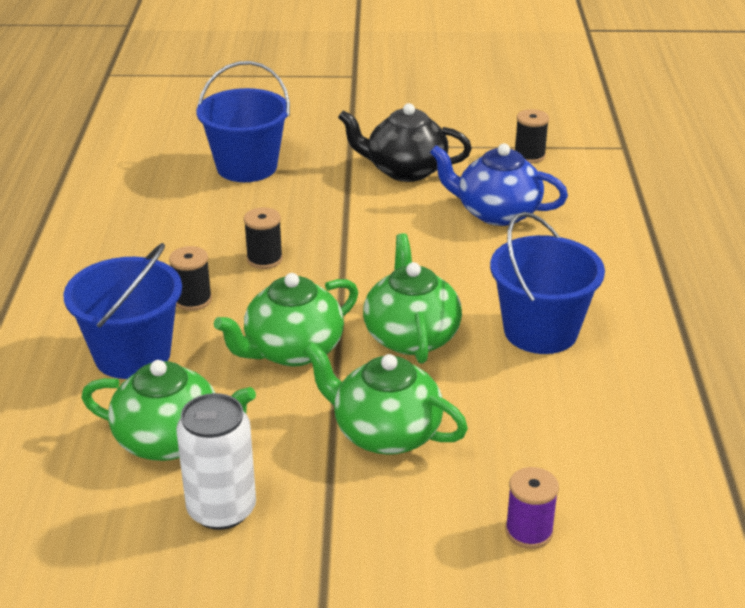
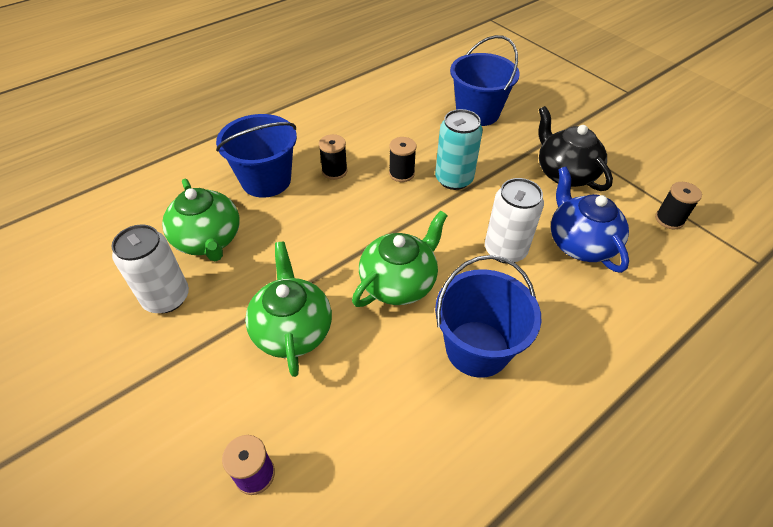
camera: 50 degrees right, 15 degrees up
(292, 350) = (330, 238): green teapot -> none
(321, 233) = (454, 179): none -> turquoise can
(452, 255) = (505, 250): none -> white can

